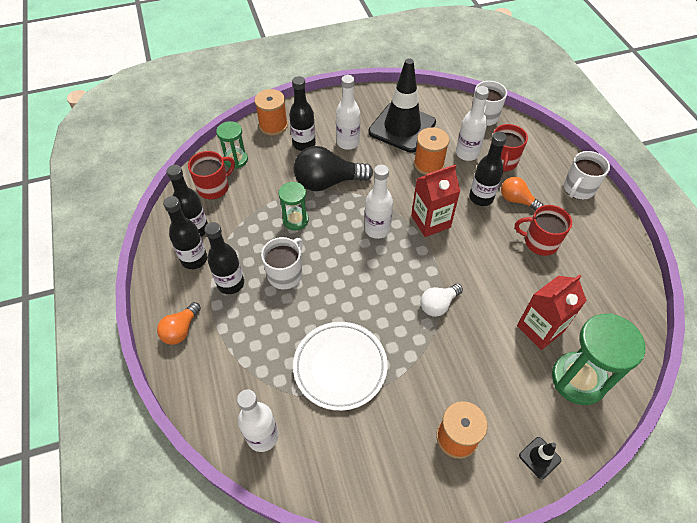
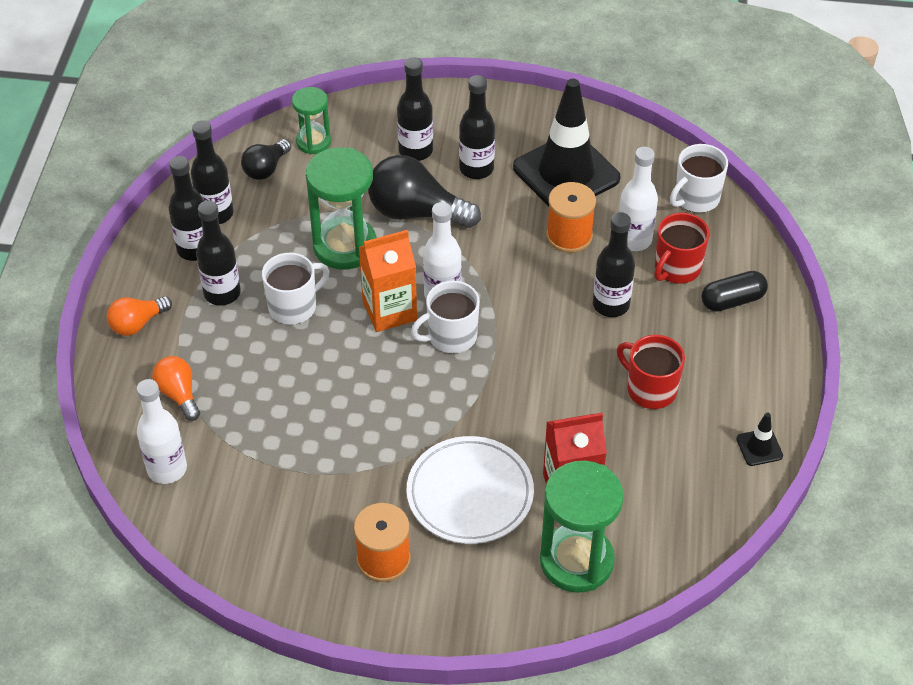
camera: 25 degrees right, 5 degrees down
(214, 187) = (266, 169): red mug -> black light bulb
(273, 125) = (389, 111): orange spool -> none
(295, 220) = (345, 246): green hourglass -> green hourglass, size x1.74
(340, 367) = (296, 433): white plate -> white plate (470, 494)
(348, 142) = (476, 169): white bottle -> black bottle
(350, 253) = (389, 311): none -> orange carton
(430, 221) = (520, 310): red carton -> none
(438, 305) = (460, 412): white light bulb -> none
(516, 200) = (659, 325): orange light bulb -> orange light bulb (178, 394)
(539, 457) = (466, 618): black traffic cone -> black traffic cone (759, 447)
(545, 169) = (732, 300): none -> black capsule
(578, 189) = (760, 342): white mug -> white mug (451, 336)

